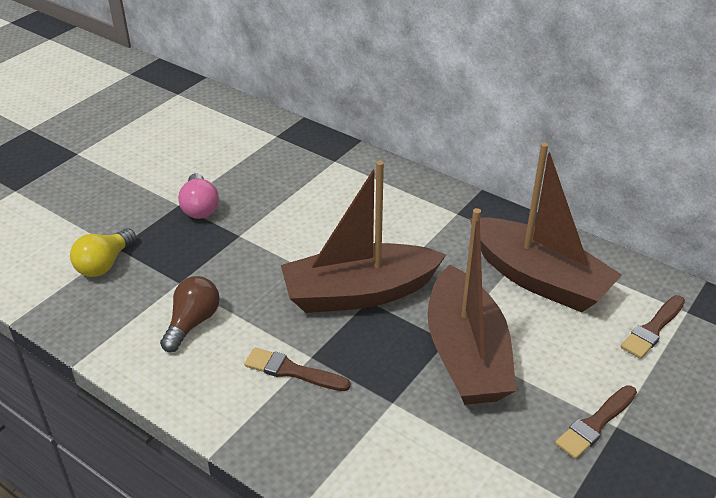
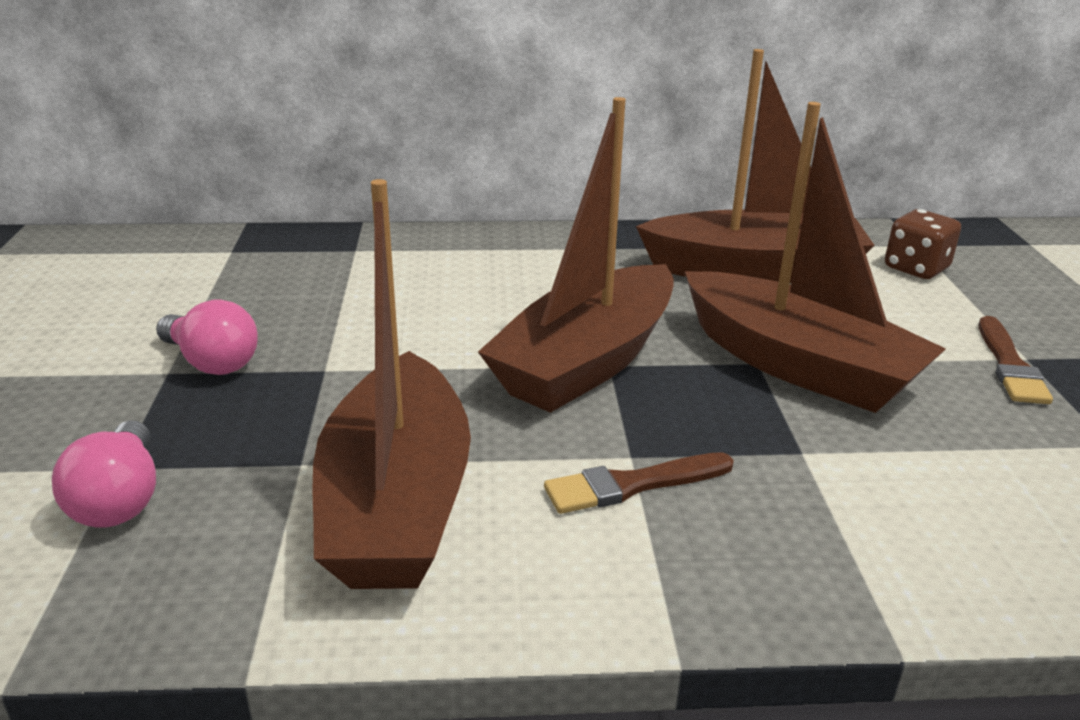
camera: 40 degrees left, 10 degrees down
(104, 264) = (120, 499): yellow light bulb -> pink light bulb
(192, 323) = (396, 502): brown light bulb -> brown boat
(652, 329) = (916, 268): brown brush -> brown dice

